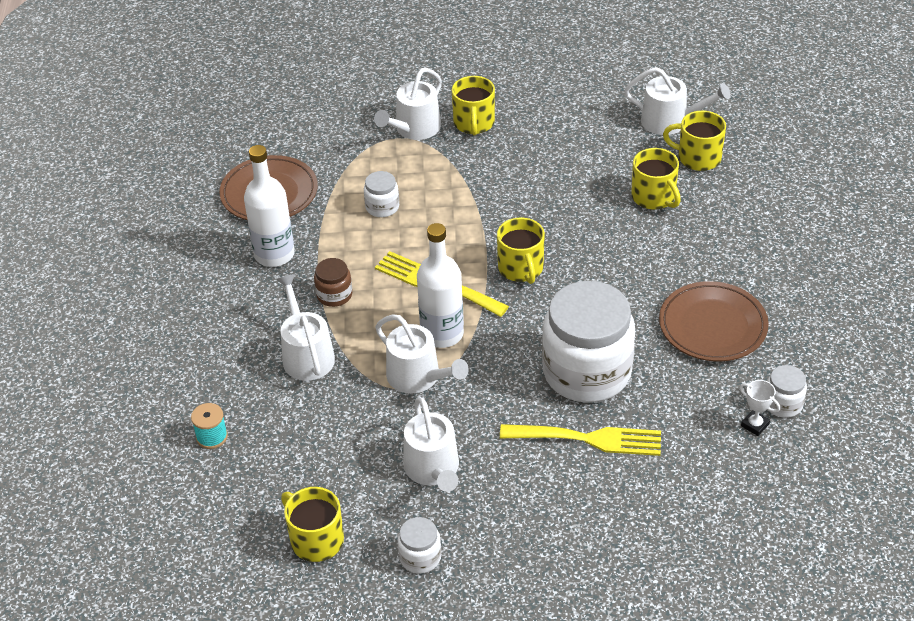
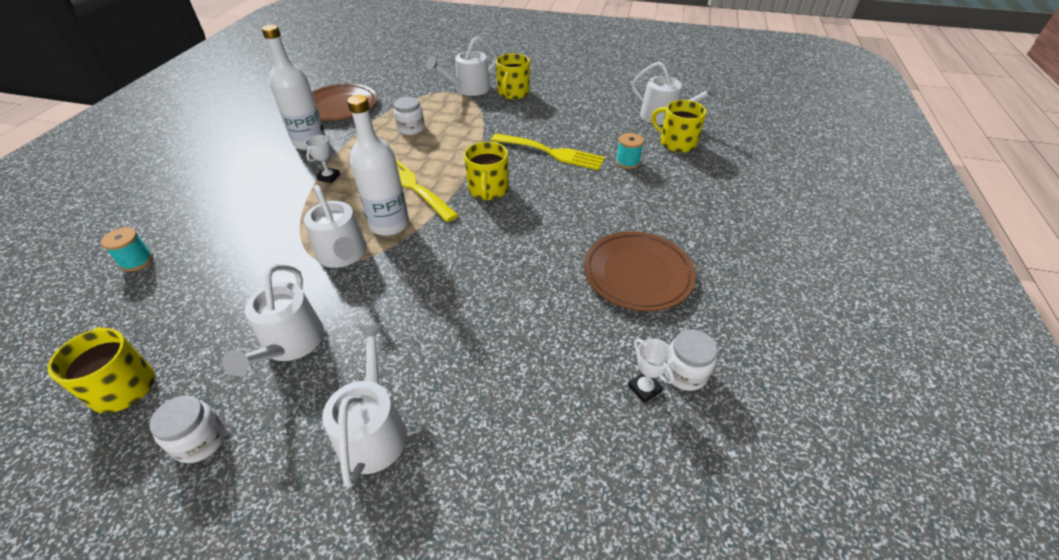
camera: 15 degrees right, 0 degrees up
(306, 355) = (270, 215): white watering can -> white watering can (373, 430)
(334, 295) = (329, 177): brown jar -> white trophy
(587, 372) = (495, 287): white jar -> none
(588, 439) = (459, 355): yellow fork -> yellow fork (552, 152)
(654, 197) = (627, 162): yellow mug -> turquoise spool

